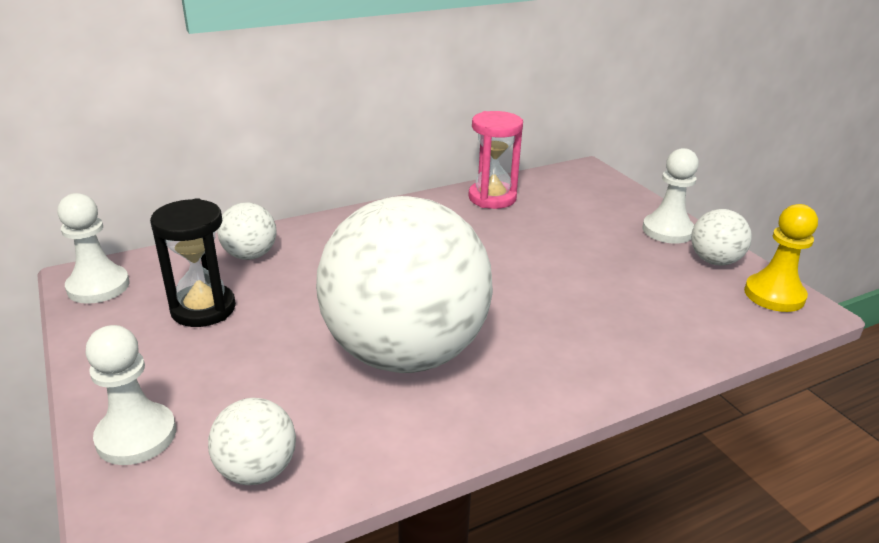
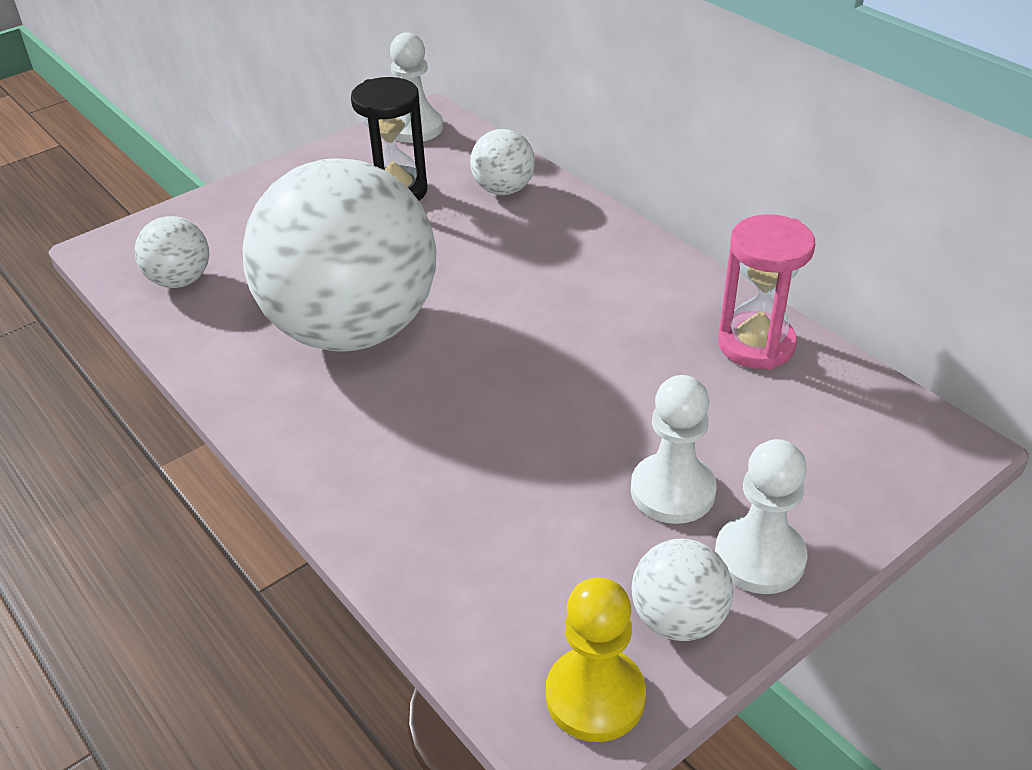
camera: 80 degrees right, 10 degrees up
(136, 436) = (216, 213): white pawn -> white pawn (672, 491)

